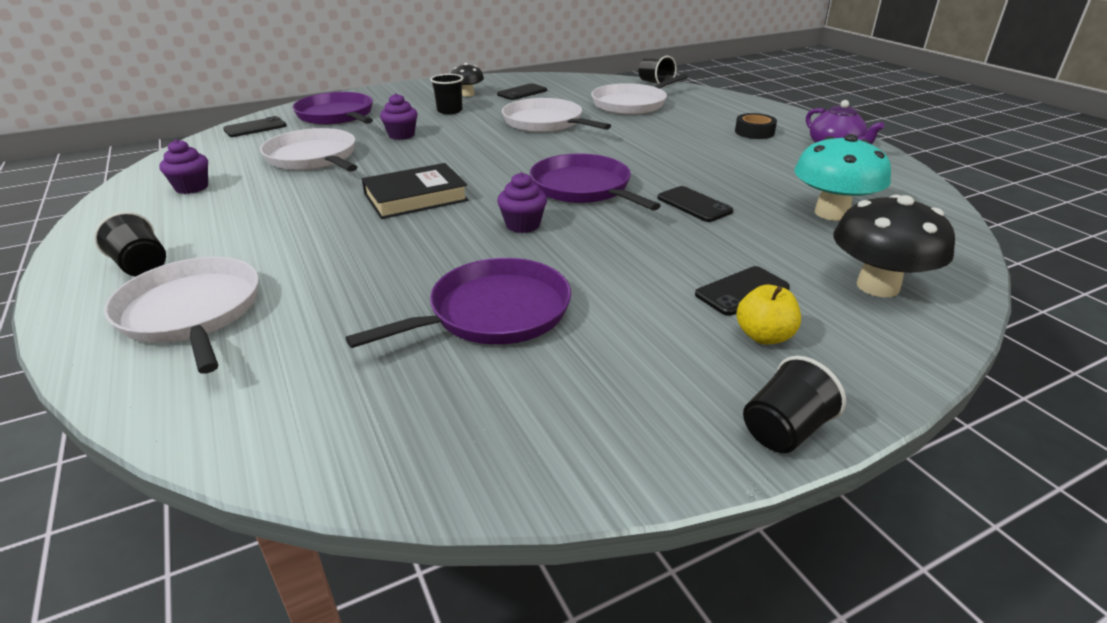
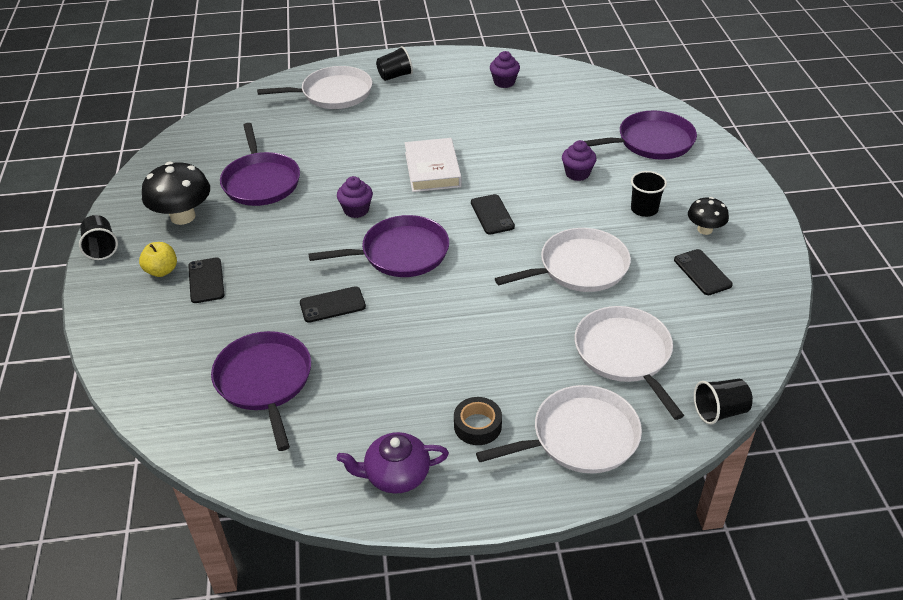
camera: 110 degrees right, 10 degrees up
(255, 128) = (630, 101): black phone -> black phone (492, 214)
(313, 158) = (539, 128): white pan -> white pan (580, 437)
(415, 197) = (432, 169): black book -> white book
(831, 213) = (265, 381): turquoise mushroom -> purple pan
(877, 286) = (161, 346): black mushroom -> black mushroom (183, 216)

